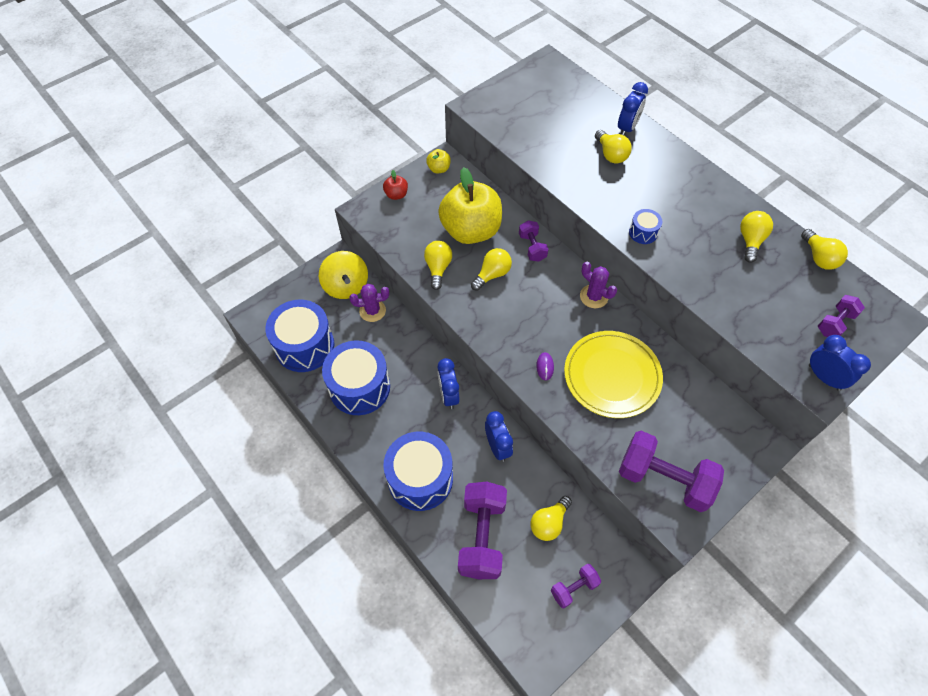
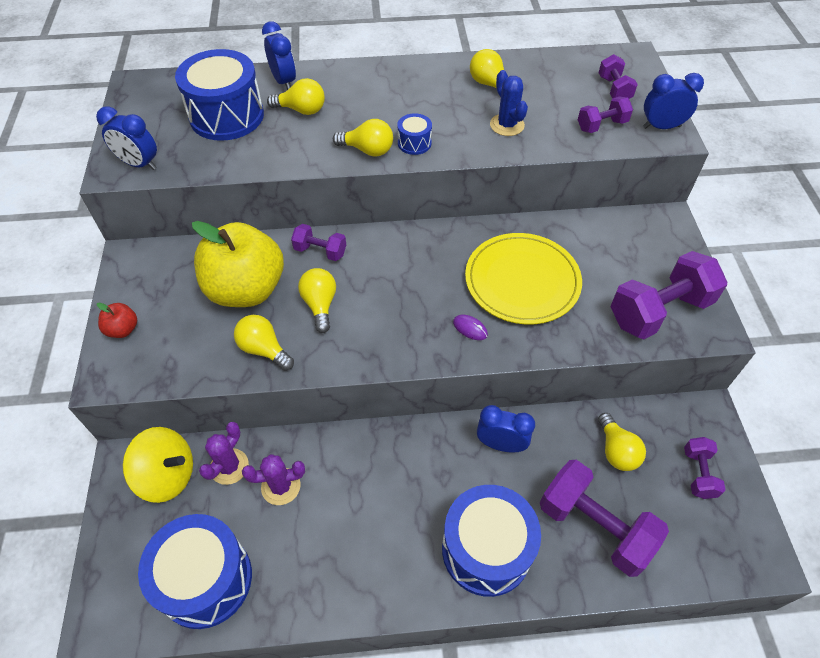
camera: 55 degrees left, 5 degrees down
(359, 387) = (319, 546): blue drum -> blue drum (227, 116)
(439, 169) = (135, 268): yellow apple -> none
(448, 395) = (405, 453): blue clock -> blue clock (139, 164)
(594, 296) = (423, 239): purple cactus -> purple cactus (281, 486)
(717, 275) = (507, 125): none -> blue cactus
(781, 335) = (601, 125): none -> purple dumbbell
(819, 257) = (542, 59): yellow light bulb -> yellow light bulb (368, 150)

